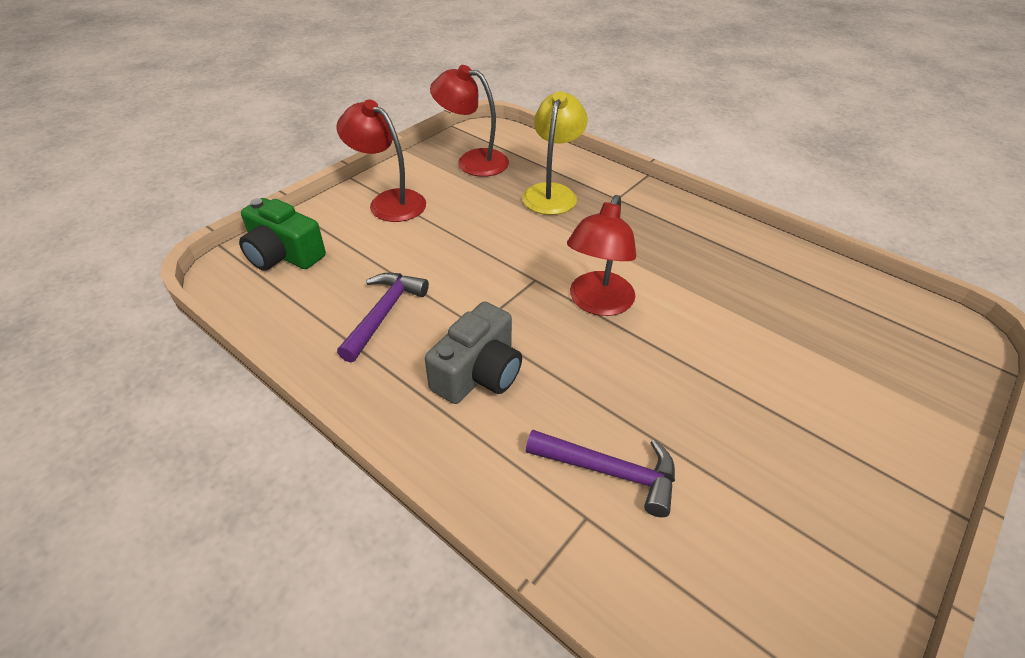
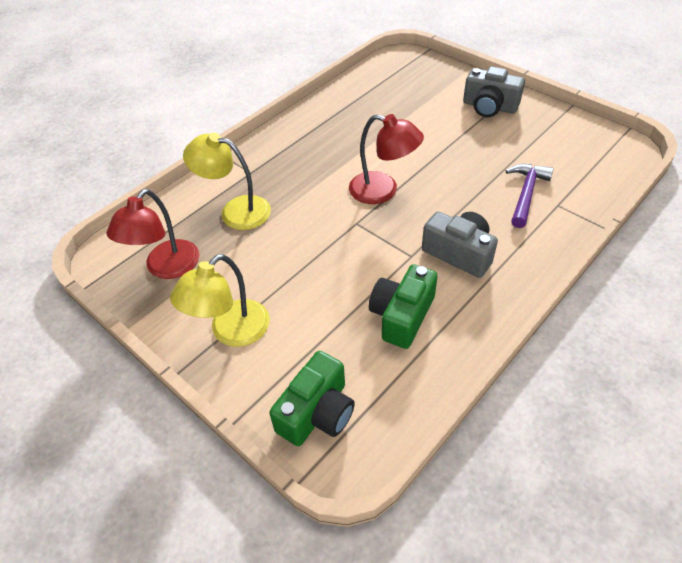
camera: 85 degrees left, 5 degrees up
(383, 314) = (402, 316): purple hammer -> green camera
(389, 201) = (231, 332): red lamp -> yellow lamp
(855, 449) = (489, 106): none -> grey camera

